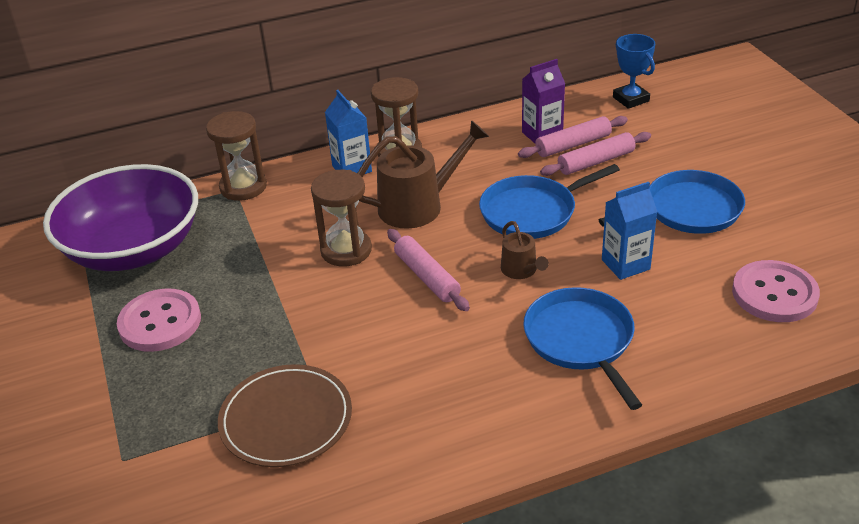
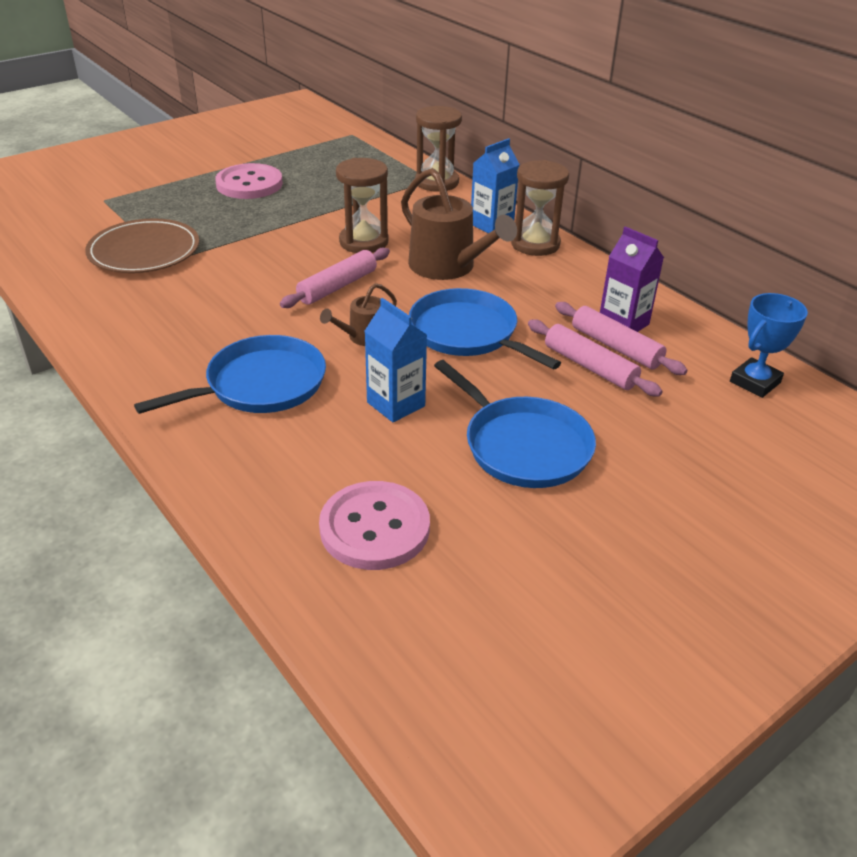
camera: 70 degrees right, 0 degrees up
(133, 249) = (335, 157): purple bowl -> none

